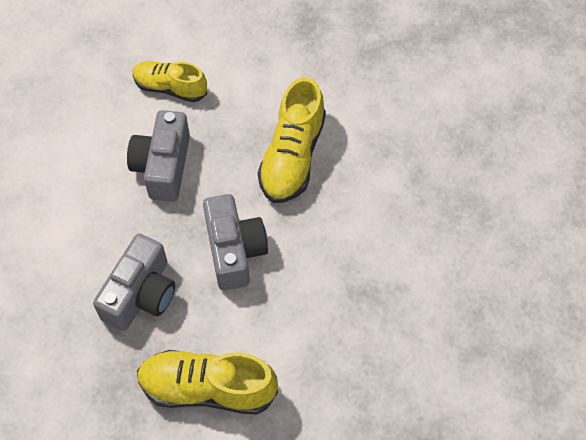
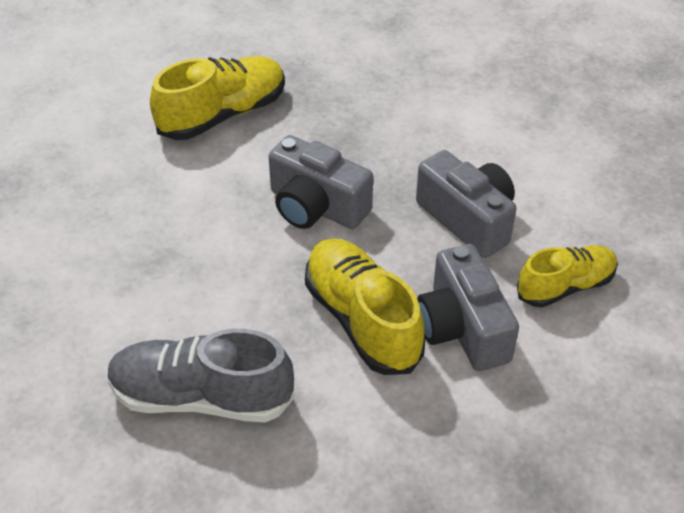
camera: 135 degrees right, 15 degrees down
(141, 294) = (352, 128): grey camera -> grey camera (462, 328)
(416, 183) = (202, 397): none -> grey shoe

